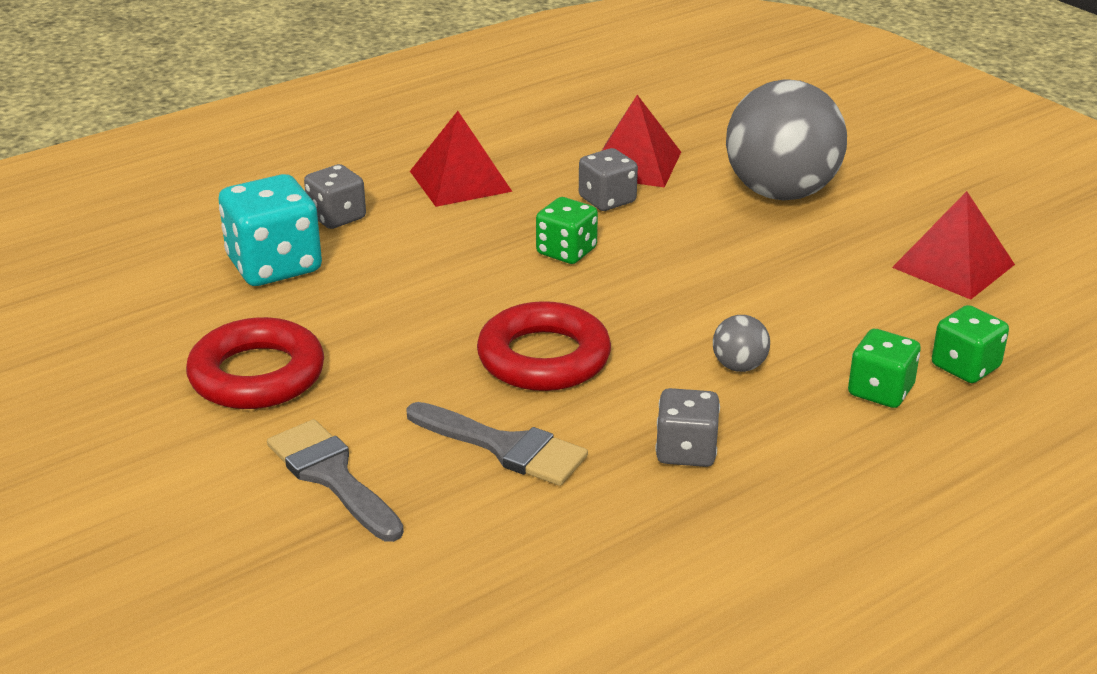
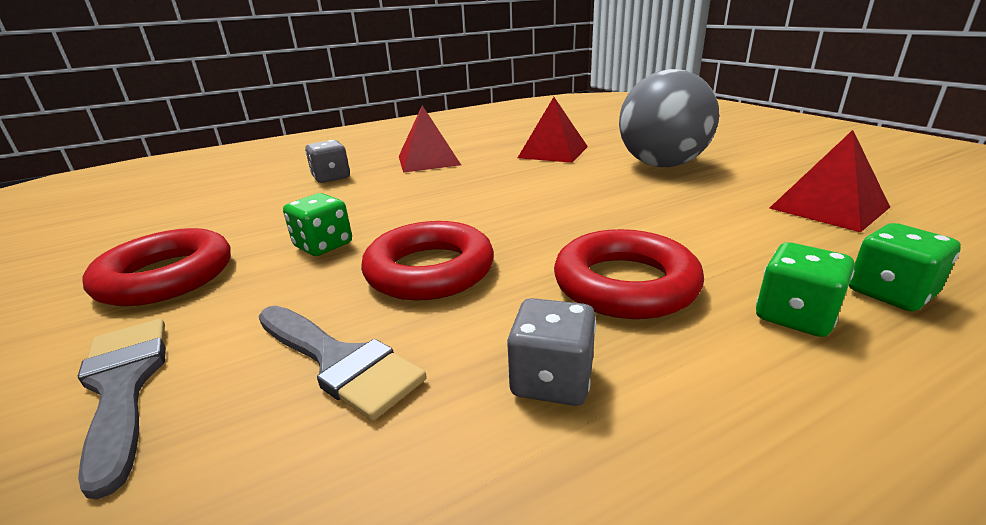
camera: 10 degrees right, 5 degrees down
(274, 265) = (262, 202): turquoise dice -> none
(566, 252) = (485, 196): green dice -> green dice (323, 245)
(607, 200) = (528, 169): grey dice -> none
(739, 366) = (625, 284): grey ball -> red ring

